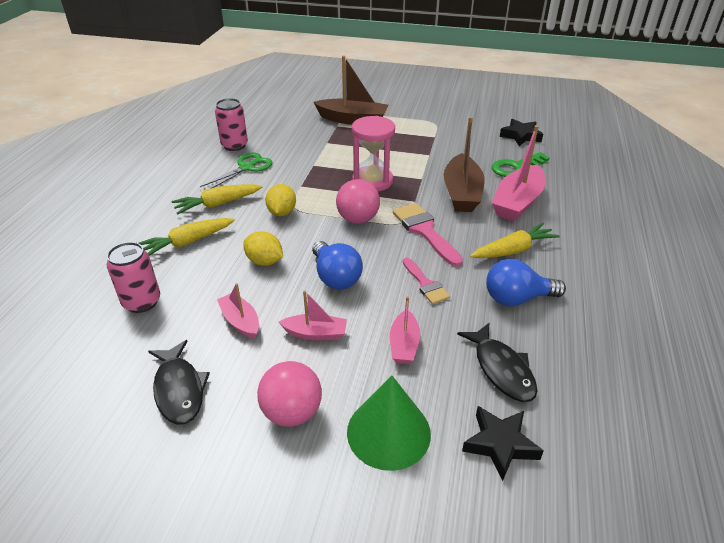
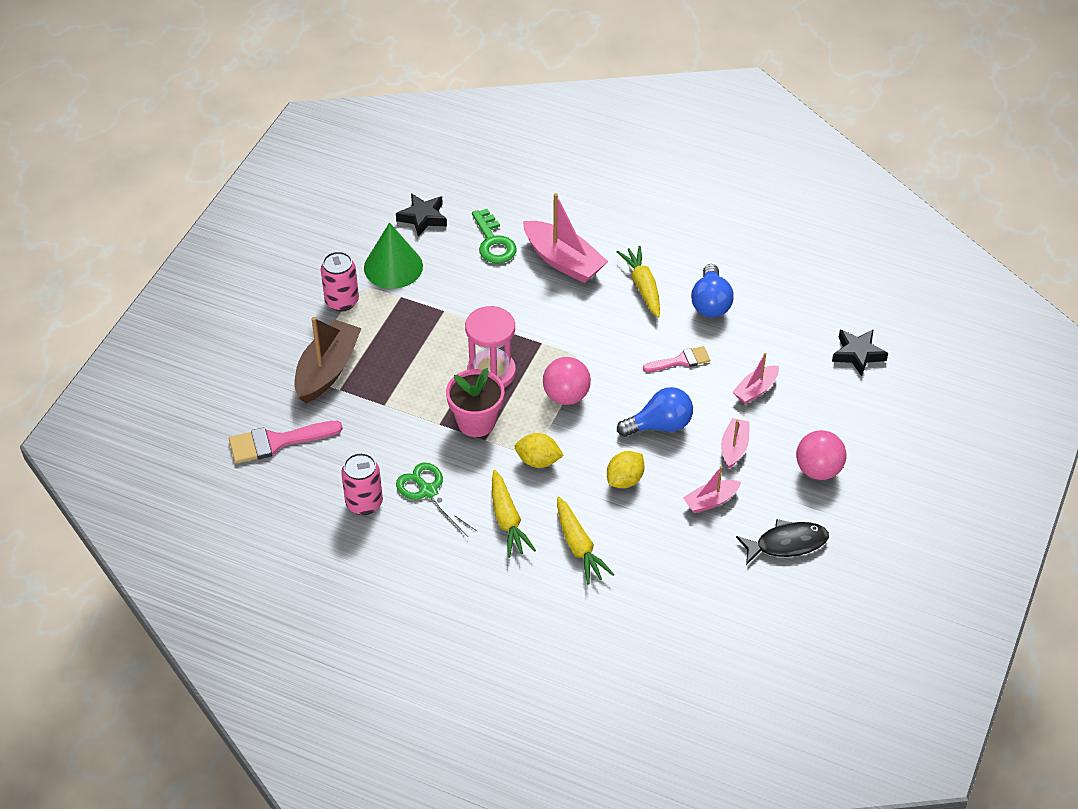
camera: 80 degrees left, 10 degrees up
(142, 302) = (672, 580): pink can -> pink can (342, 301)
(318, 180) = (476, 422): none -> pink flower pot
(388, 432) = (842, 414): green cone -> green cone (393, 267)
(404, 345) = (755, 390): pink boat -> pink boat turned 120 degrees clockwise
(424, 231) = (599, 345): pink brush -> pink brush (277, 442)
(462, 193) = (535, 300): brown boat -> none
(501, 369) = (790, 335): black fish -> none

